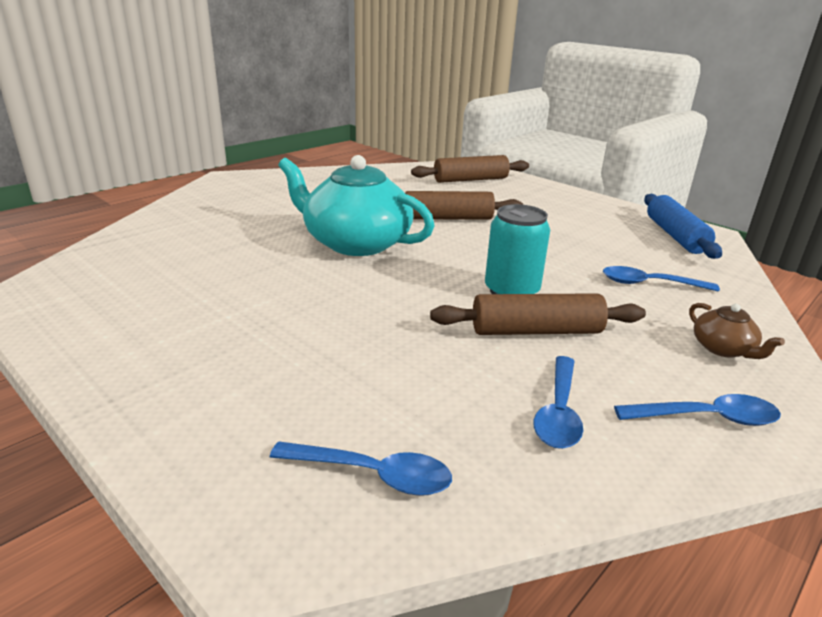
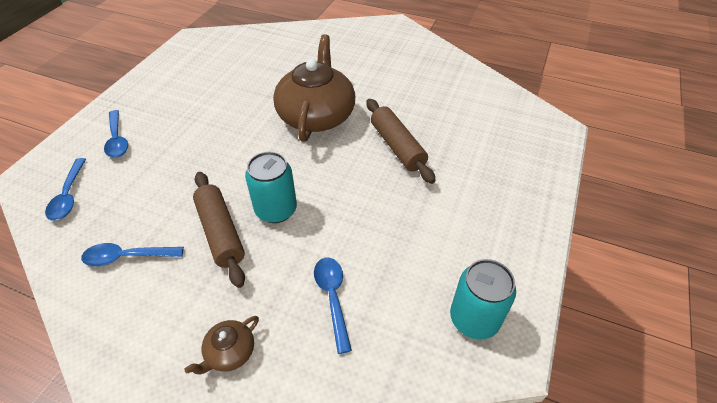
camera: 70 degrees right, 20 degrees up
(355, 243) = (316, 115): turquoise teapot -> brown teapot
(470, 180) = (511, 138): brown rolling pin -> none
(675, 236) = (474, 319): blue rolling pin -> turquoise can
(706, 418) = (132, 336): blue spoon -> blue spoon (117, 140)

